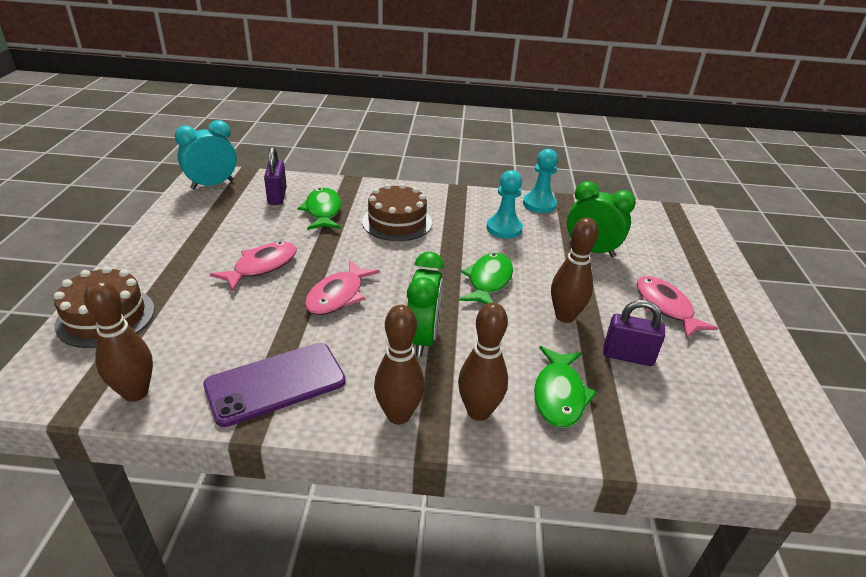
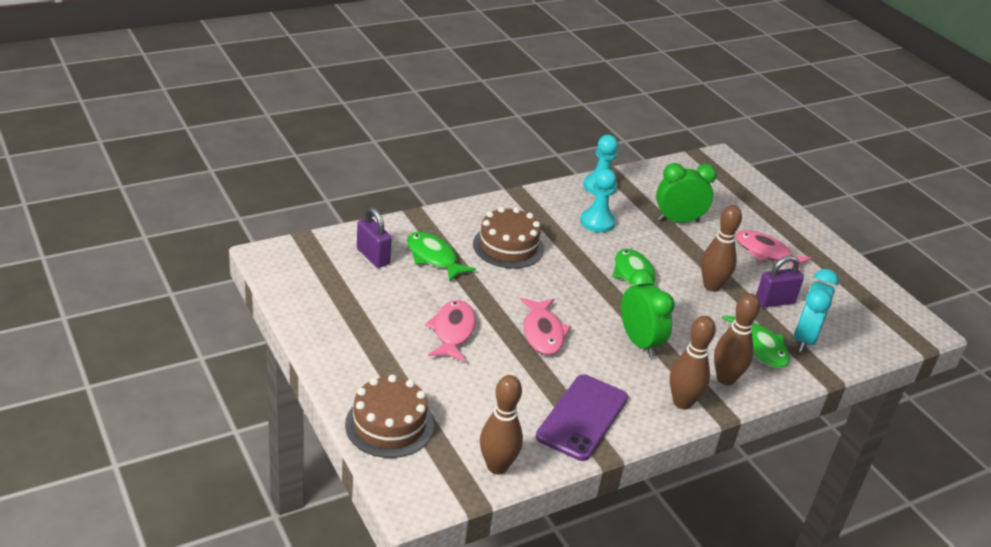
camera: 35 degrees left, 0 degrees up
(212, 185) = (293, 265): turquoise clock -> turquoise clock (804, 339)

